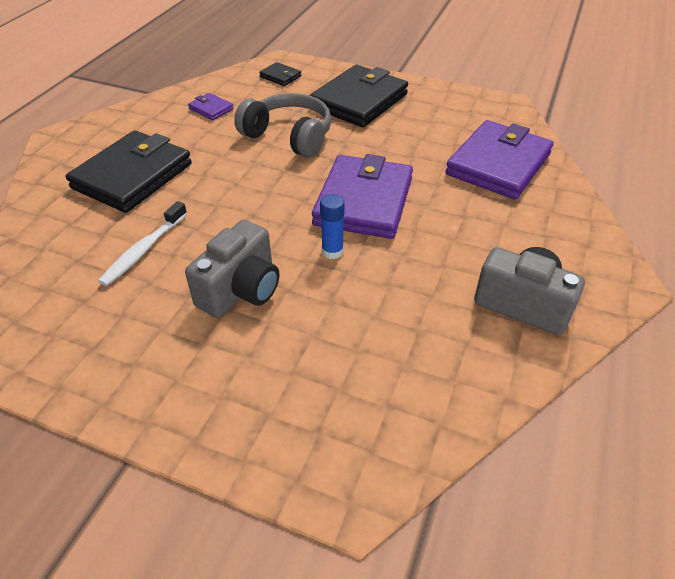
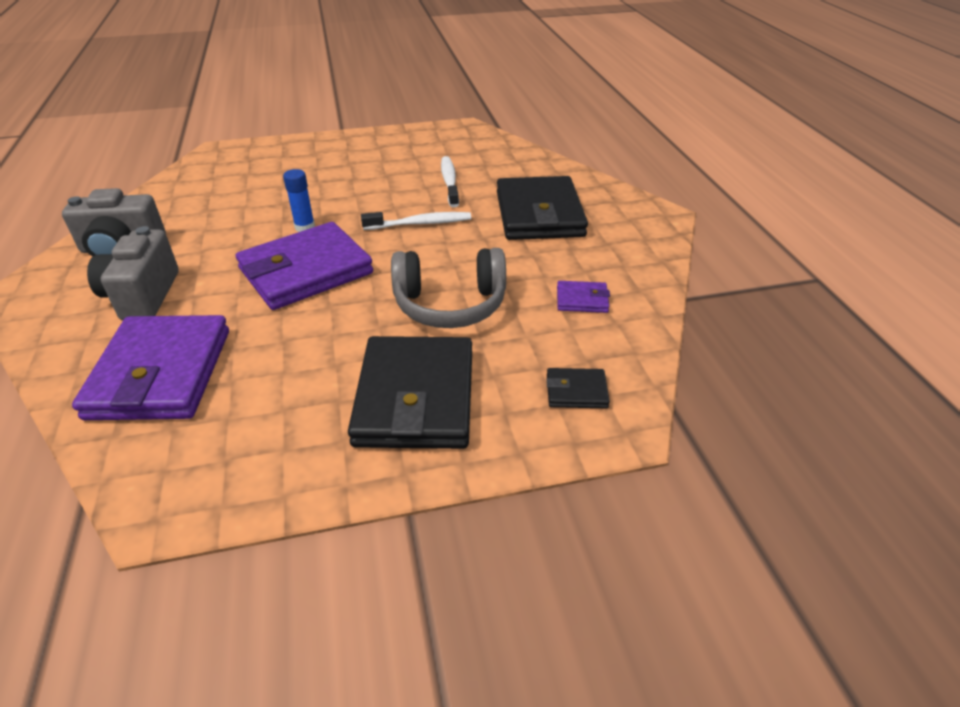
camera: 145 degrees right, 5 degrees down
(232, 209) = (420, 223): none -> white toothbrush
(241, 290) = (353, 187): grey camera -> grey camera (143, 296)
(363, 201) = (306, 271): purple wallet -> purple wallet turned 75 degrees clockwise

